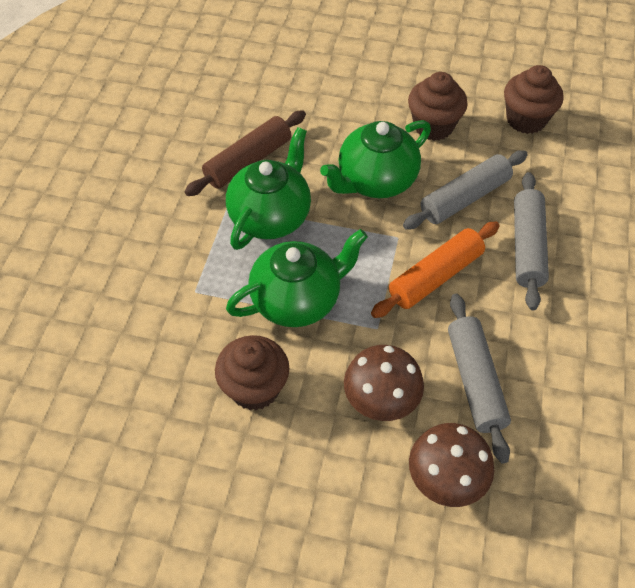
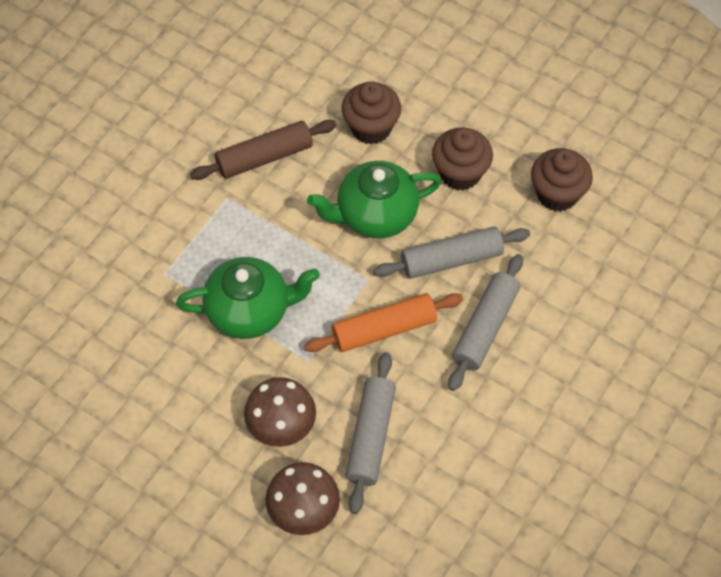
camera: 20 degrees right, 5 degrees up
(254, 388) = (179, 379): brown cupcake -> brown cupcake (371, 127)
(271, 216) = (261, 221): green teapot -> none

